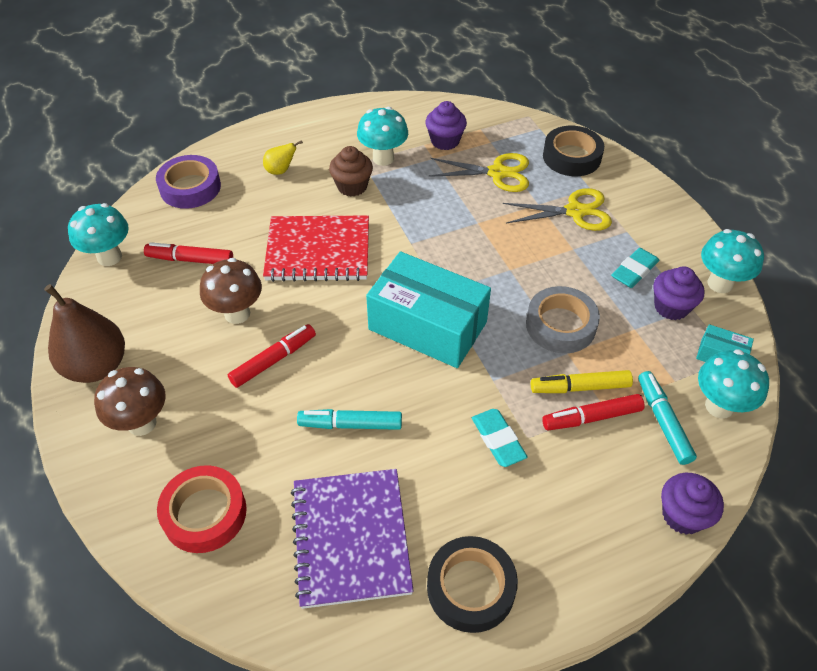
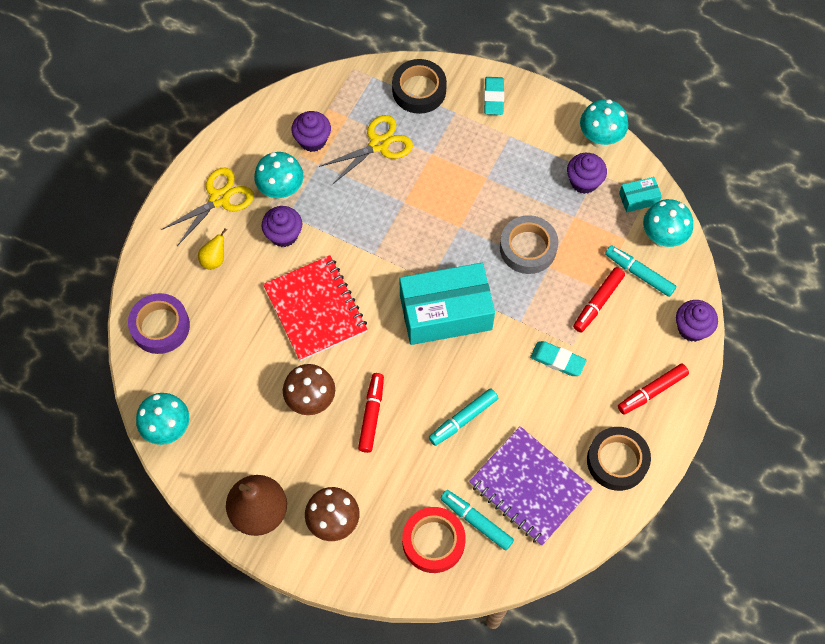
camera: 40 degrees left, 15 degrees up
(191, 260) = (231, 385): red marker -> red marker (652, 391)
(264, 529) = (476, 522): none -> turquoise marker
(318, 251) = (315, 309): red notebook -> red notebook turned 75 degrees counterclockwise
(352, 186) = (284, 235): brown cupcake -> purple cupcake
(575, 211) = (462, 142): yellow scissors -> yellow scissors (219, 199)
(580, 387) = (575, 286): yellow marker -> none
(634, 271) = (540, 168): turquoise eraser -> turquoise eraser (493, 98)

